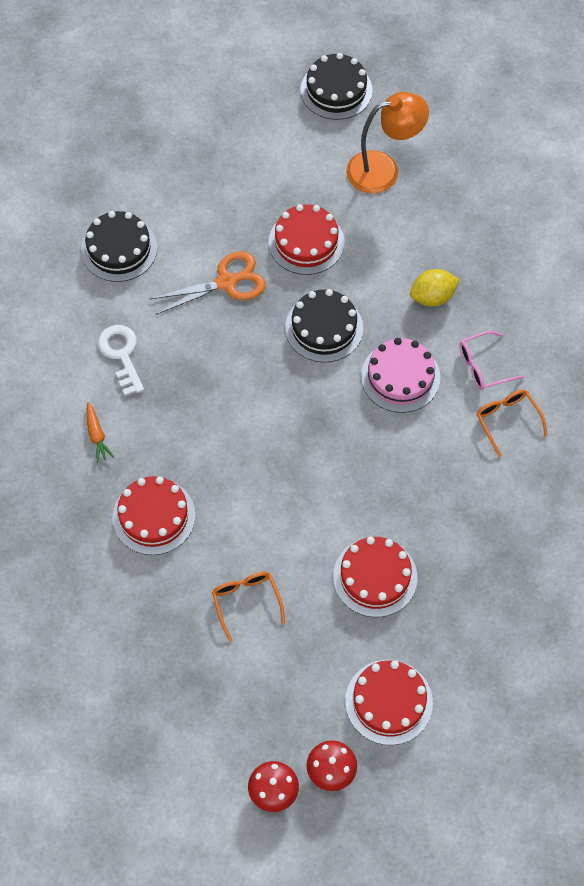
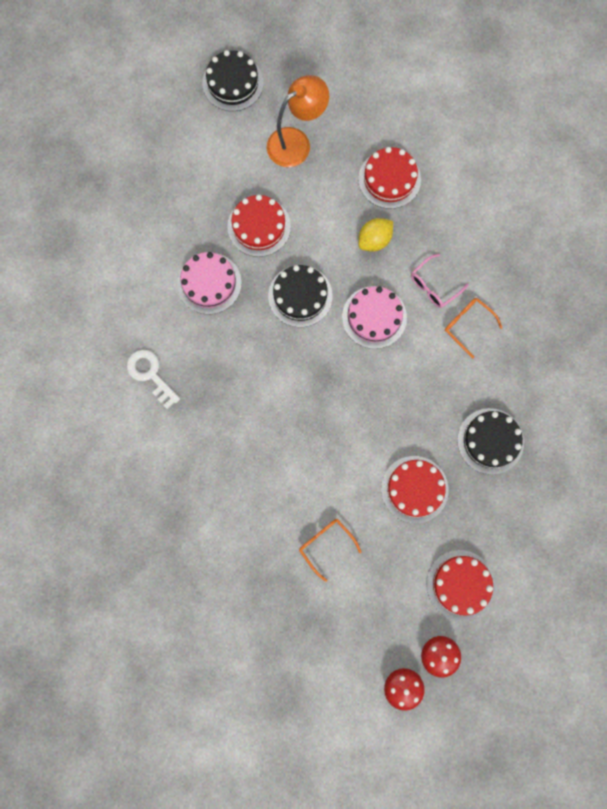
camera: 20 degrees left, 15 degrees up
(97, 436) = (158, 450): orange carrot -> none
(119, 249) = (112, 283): black cake -> black cake (490, 441)
(154, 516) = (228, 501): red cake -> red cake (389, 179)
(226, 282) = (209, 283): orange scissors -> pink cake

